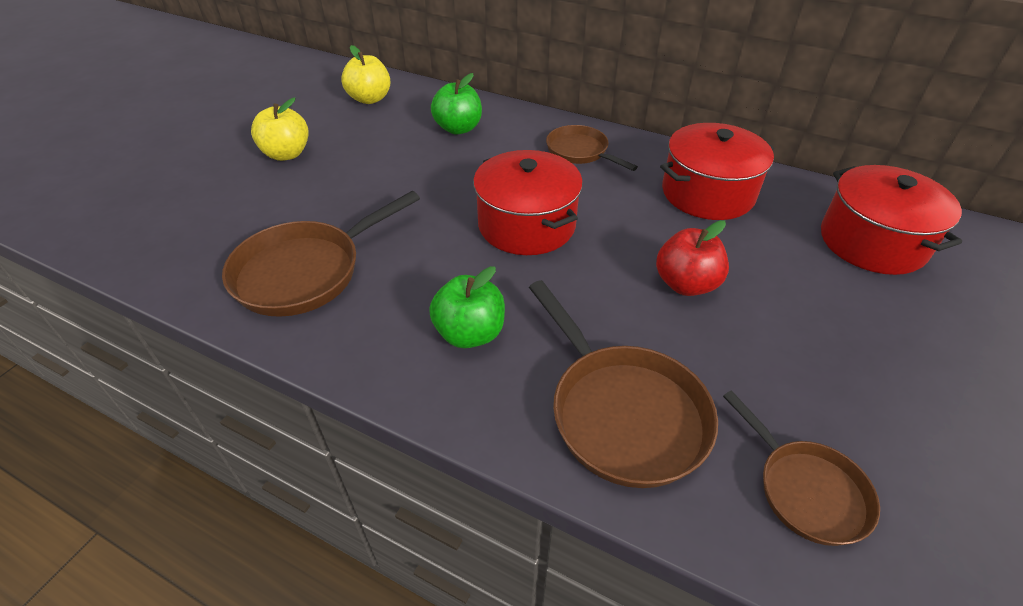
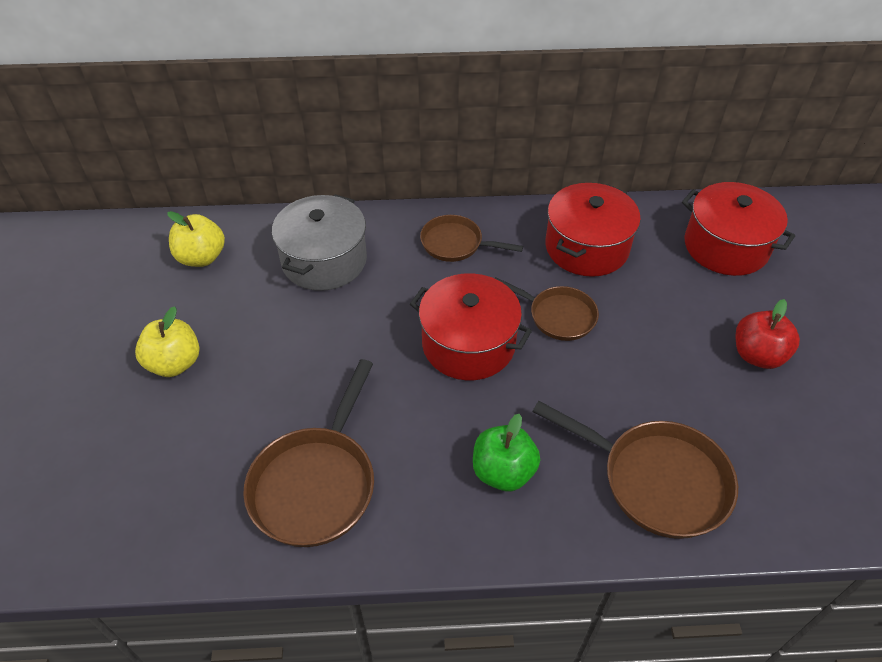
camera: 30 degrees left, 5 degrees up
(458, 128) = (324, 260): green apple -> grey pot
(686, 284) = (627, 346): red apple -> red apple (757, 355)
(806, 490) = (797, 476): brown pan -> brown pan (558, 316)

